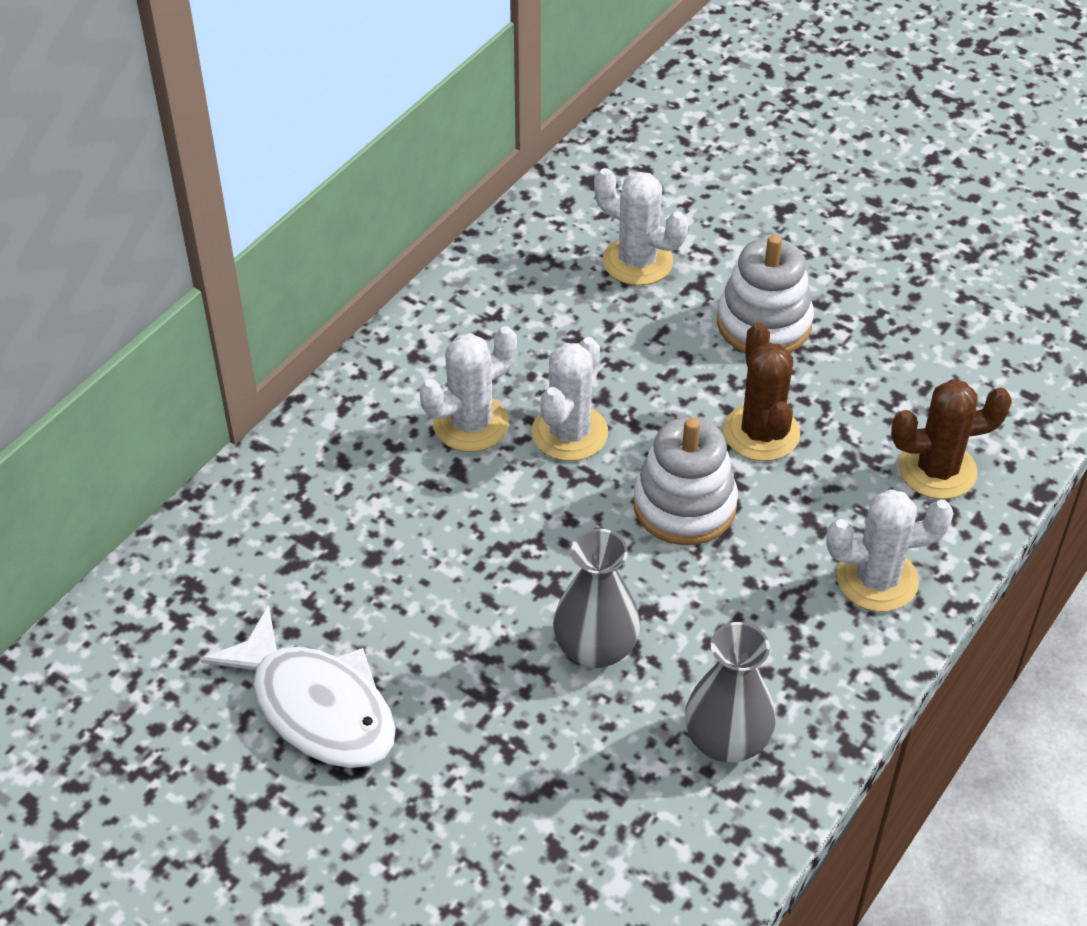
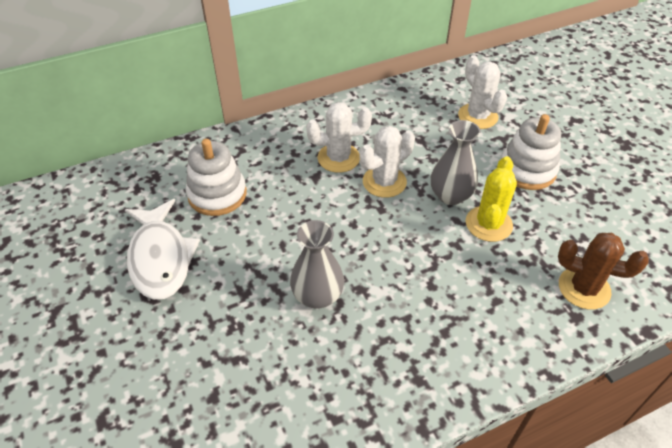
camera: 30 degrees right, 0 degrees up
(684, 505) = (419, 243): white stacking toy -> white stacking toy (217, 194)
(726, 741) = (352, 385): grey vase -> grey vase (450, 195)
(761, 433) = (488, 224): brown cactus -> yellow cactus
(877, 579) = (506, 334): white cactus -> none

